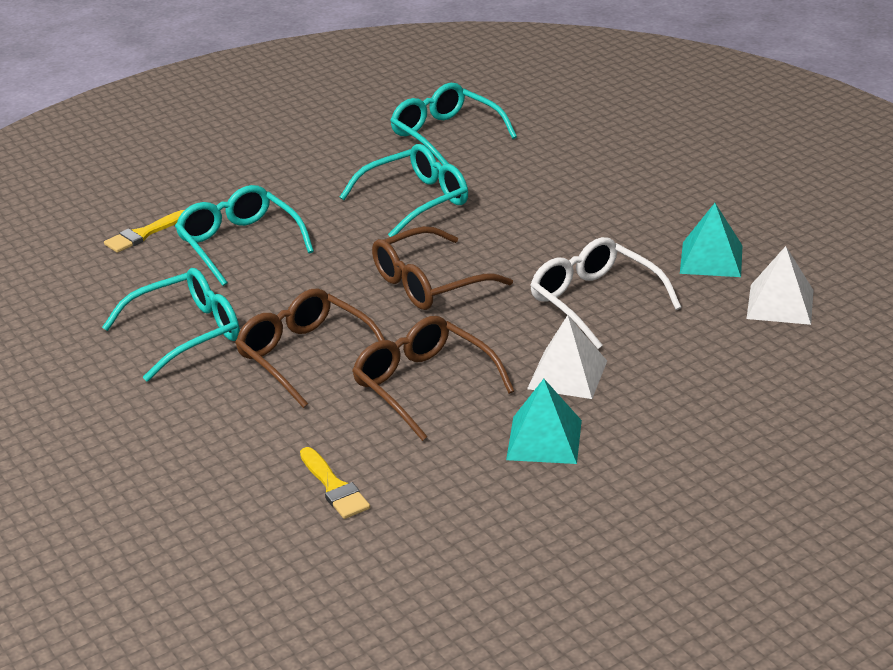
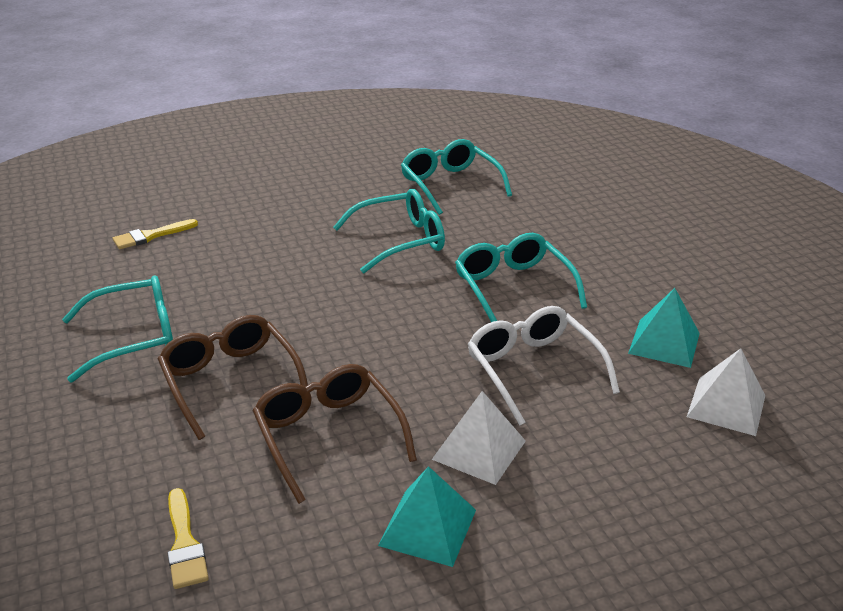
camera: 10 degrees right, 0 degrees up
(238, 243) = (226, 257): turquoise glasses -> turquoise glasses (512, 287)
(427, 284) = (377, 324): brown glasses -> none

